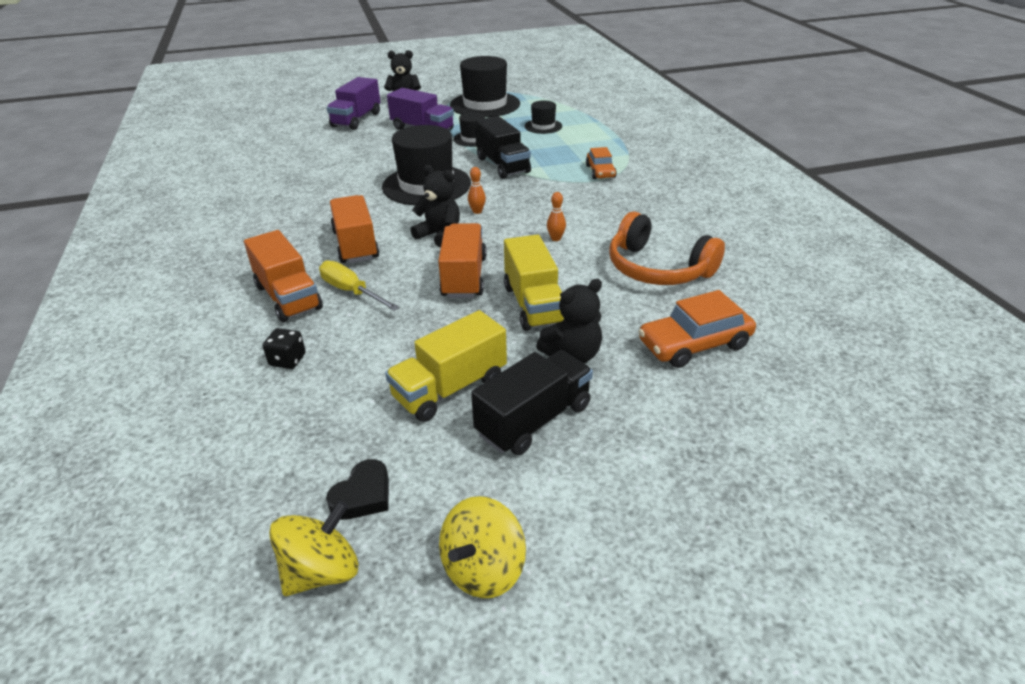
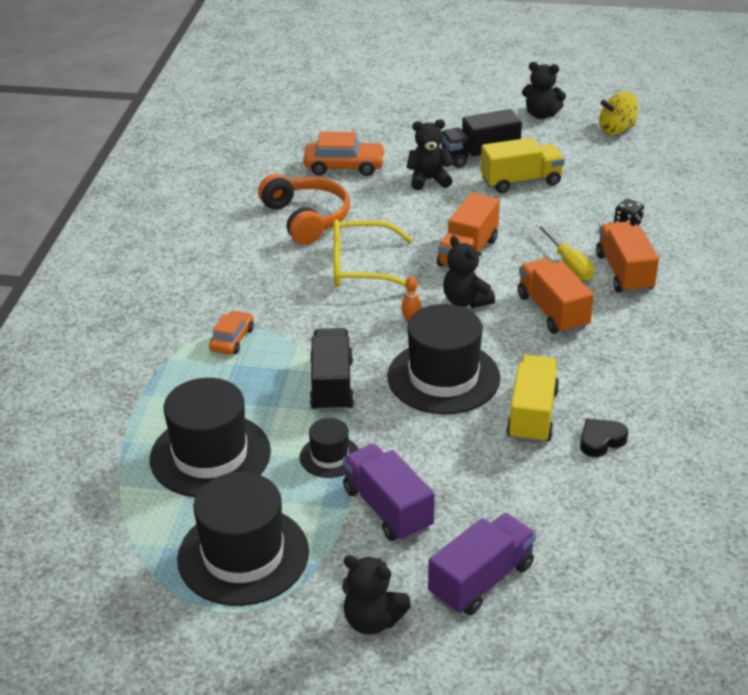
camera: 155 degrees left, 0 degrees up
(355, 245) = (552, 312): orange truck -> orange truck turned 150 degrees clockwise
(363, 495) = (590, 148): black heart -> black heart (601, 440)
(483, 569) = (541, 115): yellow spinning top -> black teddy bear
(533, 304) = (428, 217): yellow truck -> yellow truck (532, 415)
(543, 126) = (210, 455): black hat -> black hat, size x1.99
(556, 238) = (361, 267): orange bowling pin -> yellow glasses

